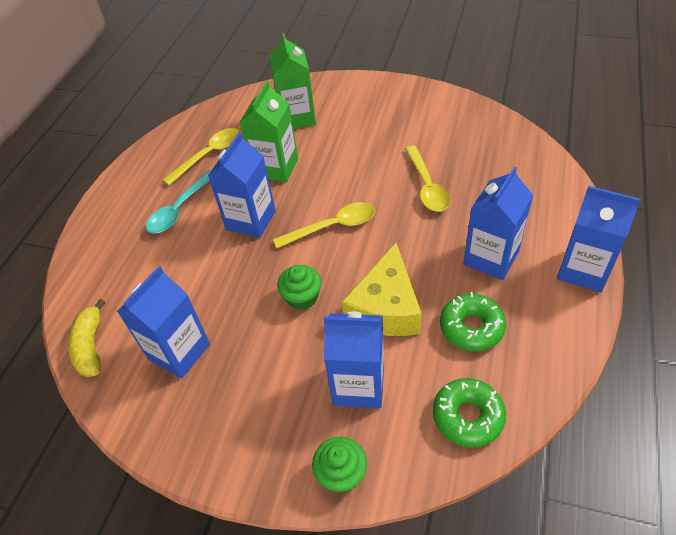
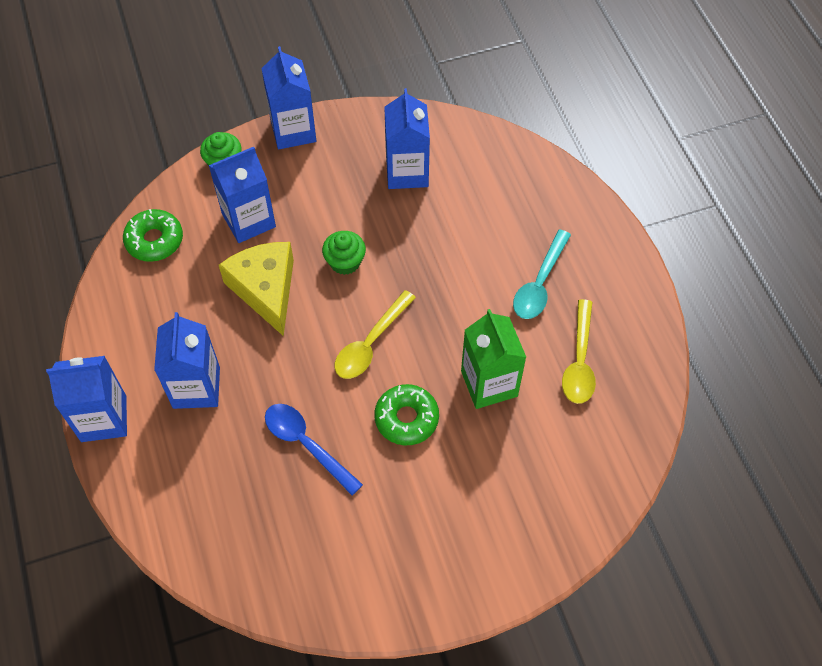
camera: 140 degrees right, 10 degrees up
(91, 346) = (480, 140): yellow banana -> none
(180, 209) = (539, 284): turquoise spoon -> turquoise spoon turned 150 degrees counterclockwise
(251, 220) = (457, 308): blue carton -> blue carton (293, 131)
(297, 118) = (531, 472): green carton -> none
(427, 186) = (306, 444): yellow spoon -> blue spoon
(471, 327) = (183, 309): green donut -> green donut (406, 418)

